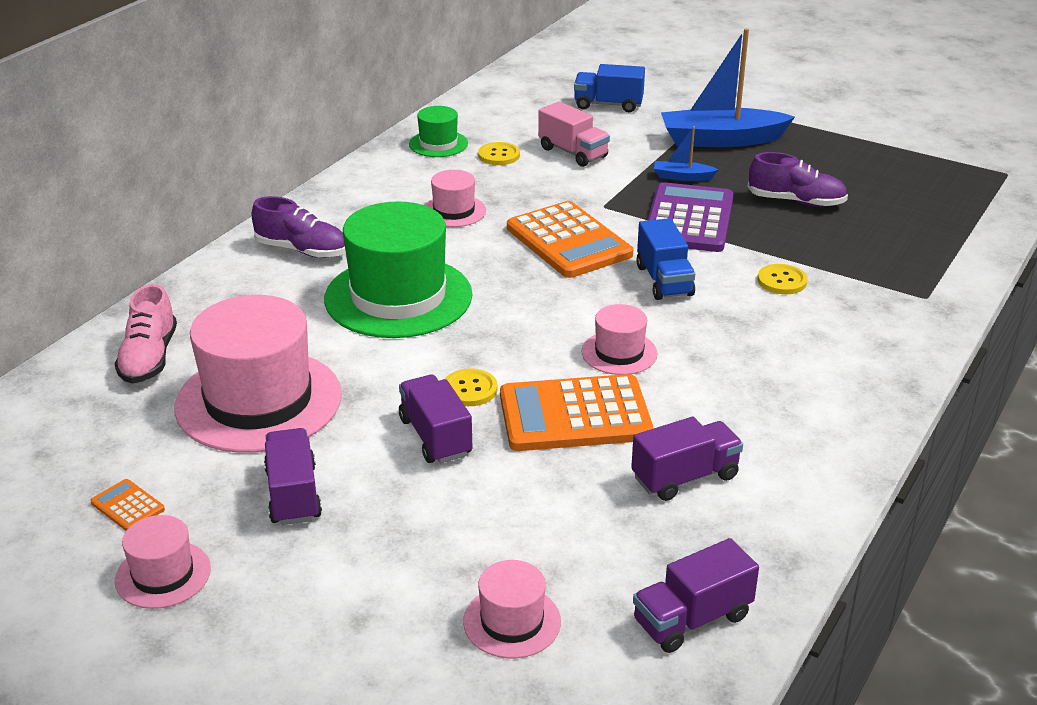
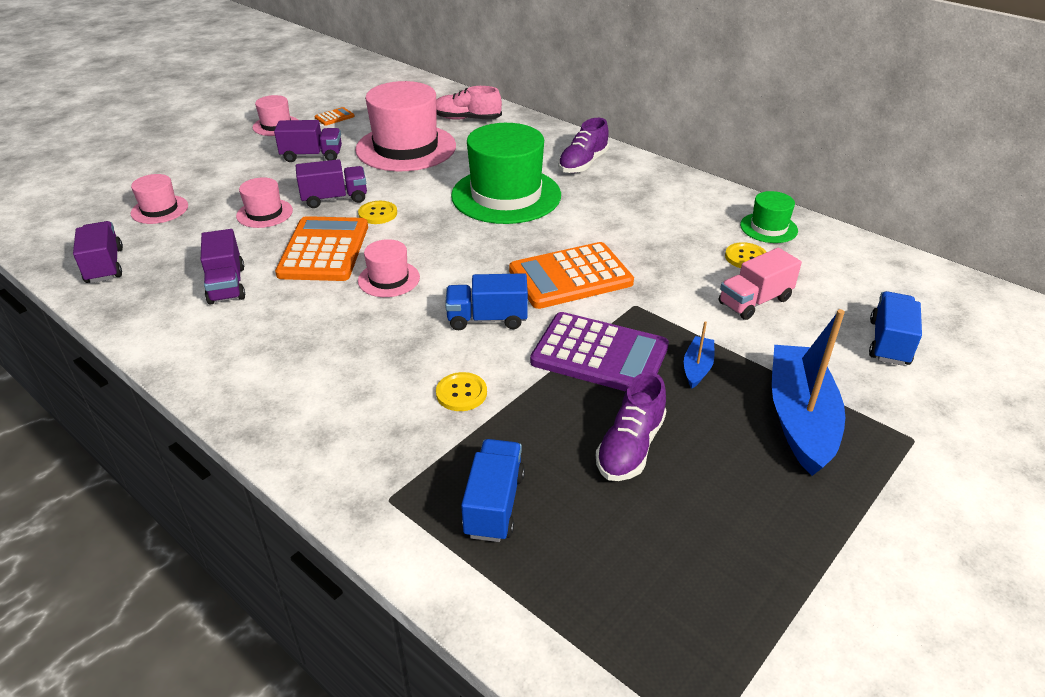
camera: 100 degrees right, 5 degrees up
(454, 211) = (635, 226): pink hat -> pink hat (264, 213)
(895, 251) = (494, 504): none -> blue truck

